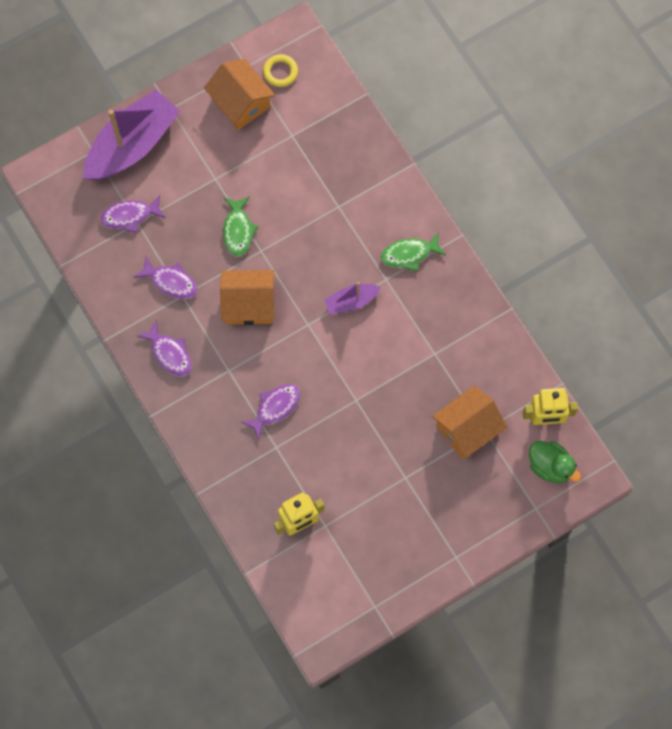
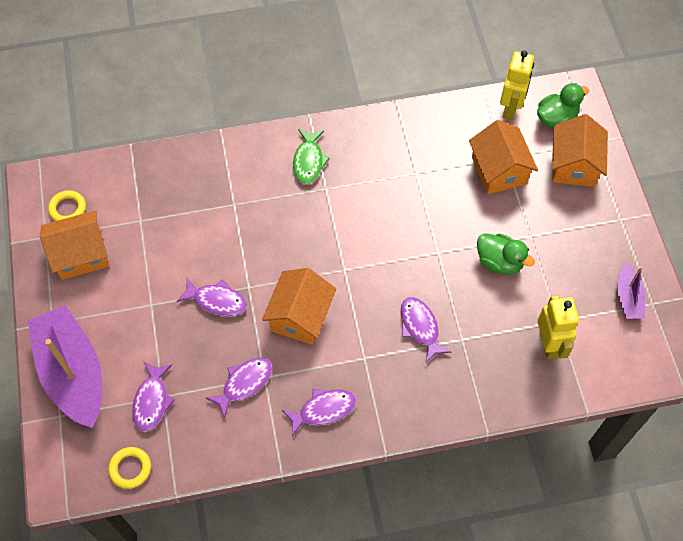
camera: 70 degrees left, 10 degrees down
(68, 223) = (130, 468): none -> yellow ring
(238, 230) = (217, 301): green fish -> purple fish
(351, 301) = (336, 224): purple boat -> purple boat (628, 297)
(367, 457) = (499, 262): none -> green duck
(501, 497) = (574, 165): none -> orange house

